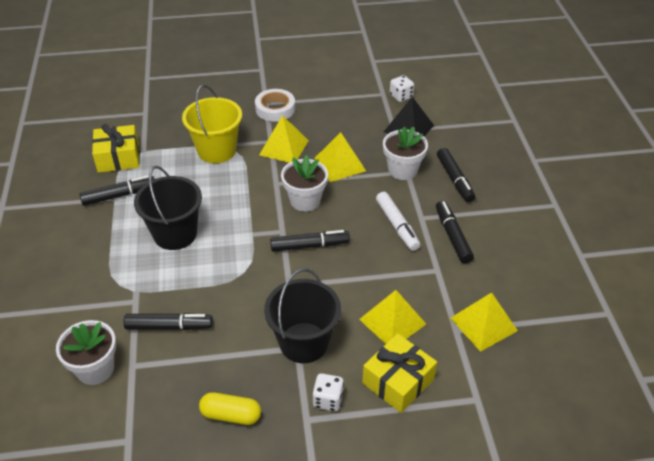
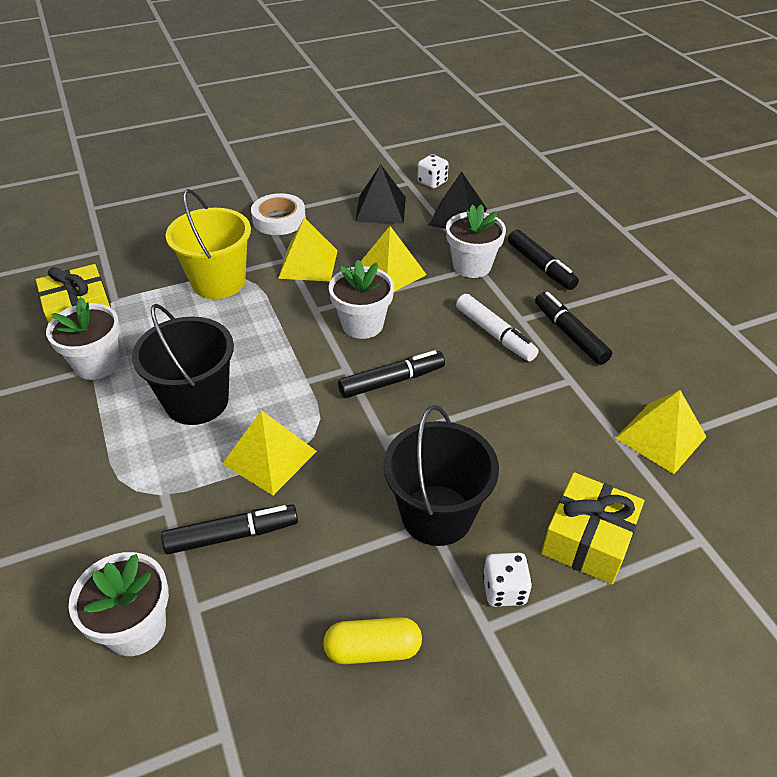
camera: 15 degrees left, 0 degrees up
(119, 195) = (97, 364): black marker -> white flower pot
(353, 112) = (381, 209): none -> black pyramid
(392, 321) = (544, 459): yellow pyramid -> yellow pyramid (270, 457)

